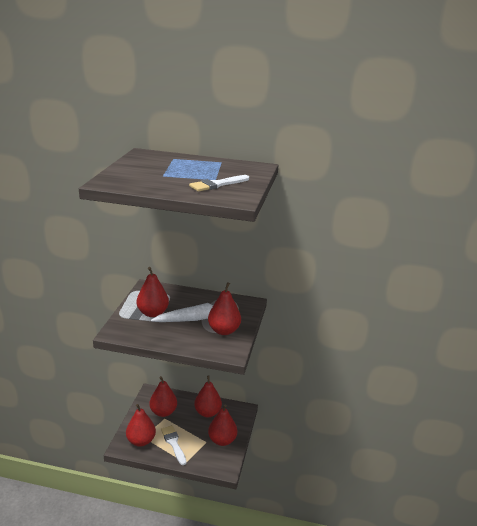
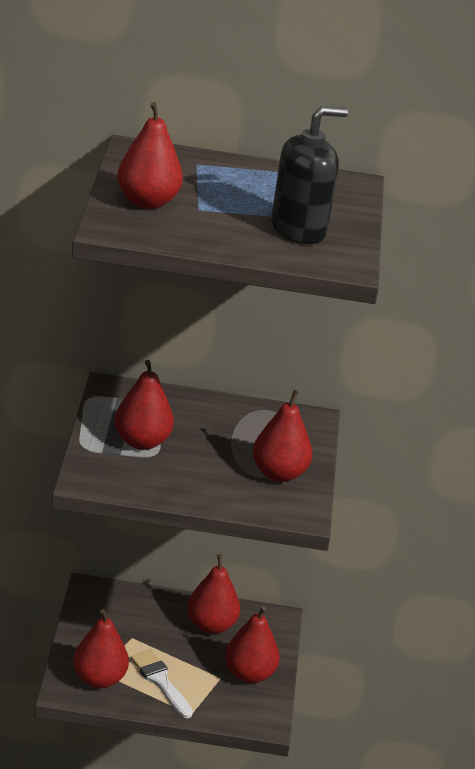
camera: 10 degrees left, 5 degrees up
(163, 412) = (126, 626): red pear -> red pear (147, 202)
(196, 318) = (224, 451): white carrot -> none
(217, 184) = (298, 230): white brush -> black soap dispenser

